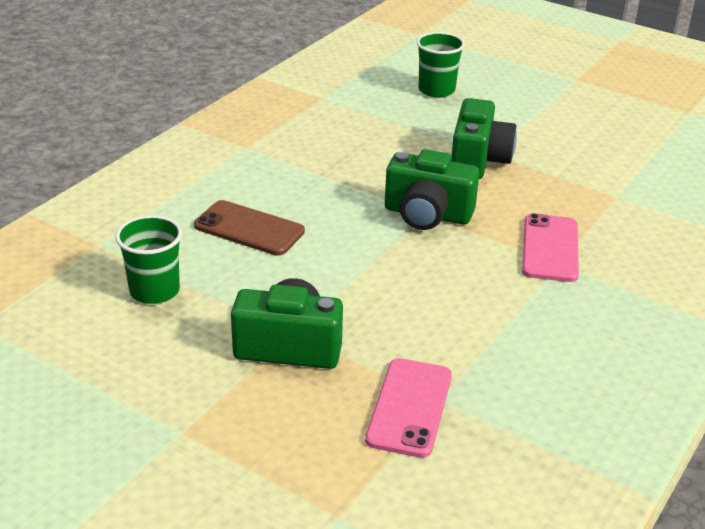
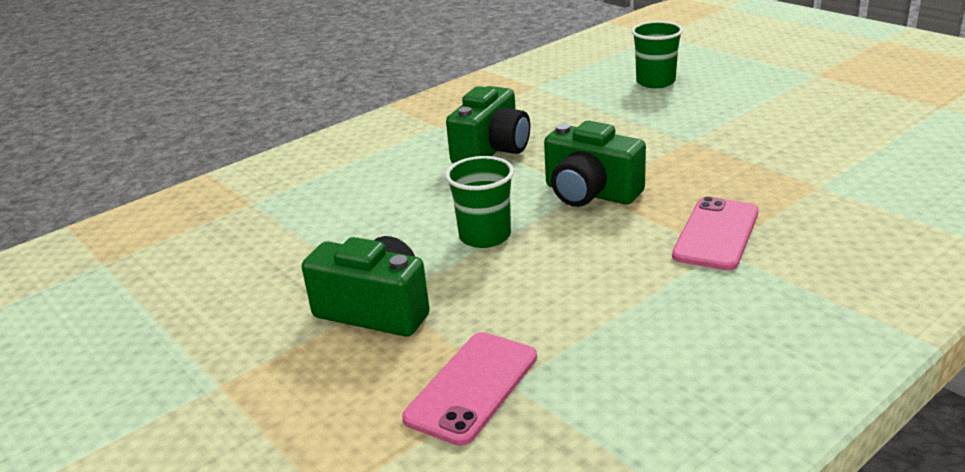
camera: 20 degrees right, 5 degrees down
(154, 291) = (276, 246): green cup -> green cup (485, 236)
(249, 229) = (399, 196): brown phone -> none
(478, 160) = (671, 145): green camera -> green camera (492, 150)

